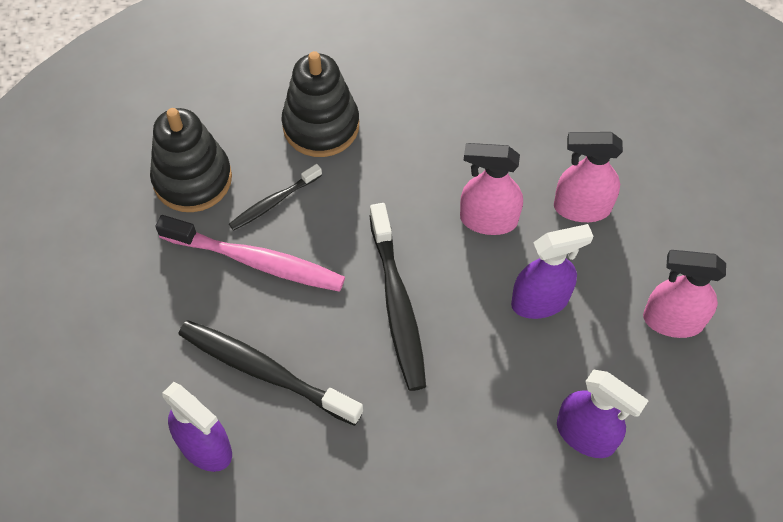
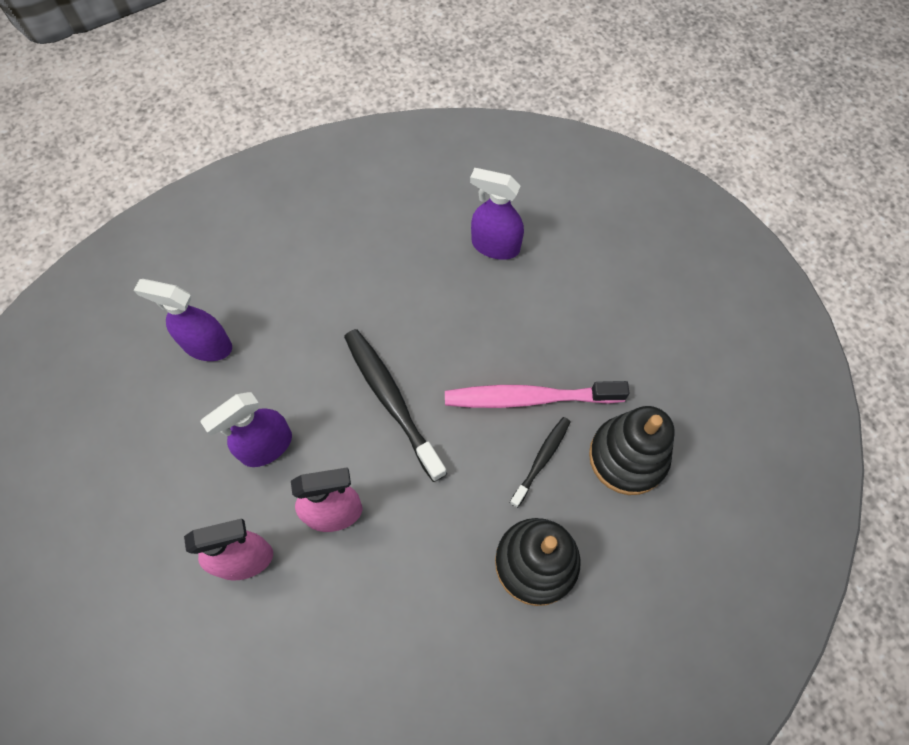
camera: 160 degrees right, 5 degrees up
(266, 372) = (476, 311): black toothbrush -> none
(672, 320) = (143, 468): pink spray bottle -> none

